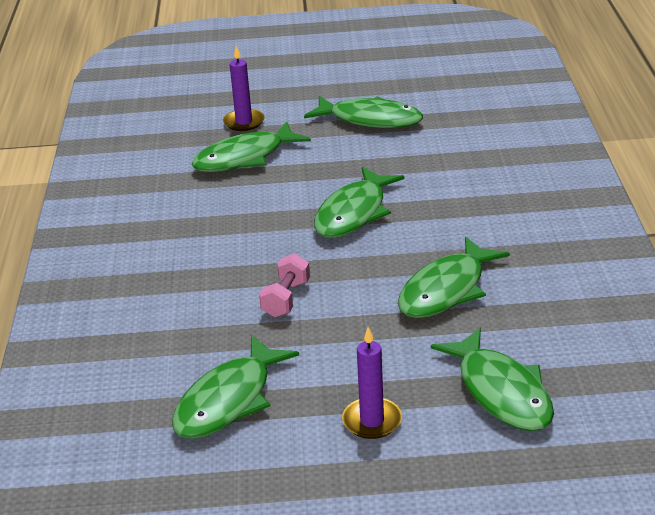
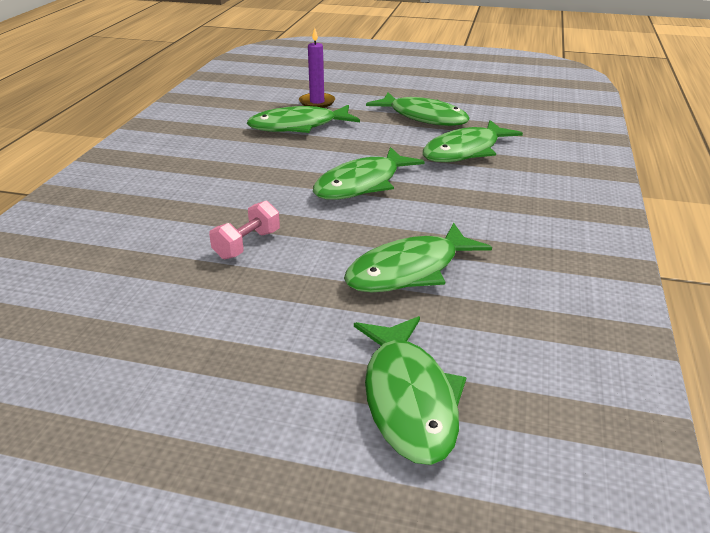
camera: 15 degrees right, 0 degrees up
(229, 400) = (115, 331): green fish -> green fish (465, 151)
(372, 421) = (241, 394): purple candle -> none

